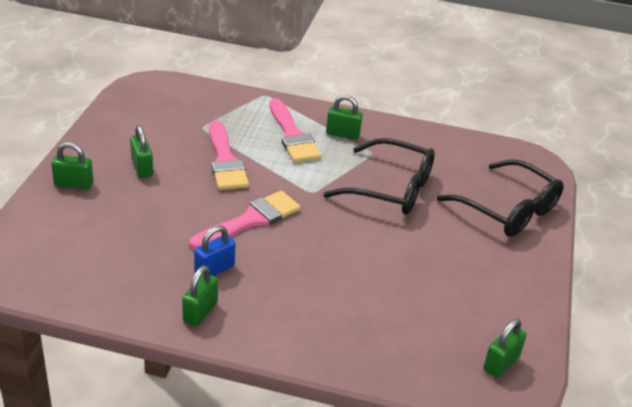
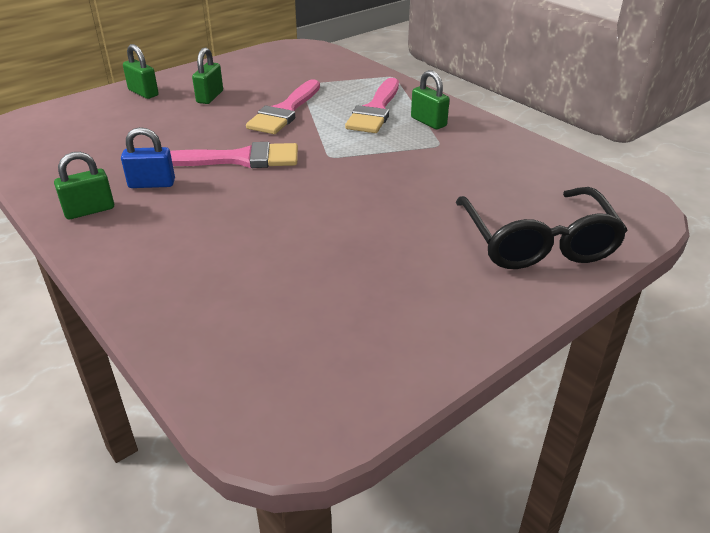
camera: 40 degrees right, 0 degrees up
(391, 189) = (417, 179): black glasses -> none
(501, 364) = (308, 395): green padlock -> none

